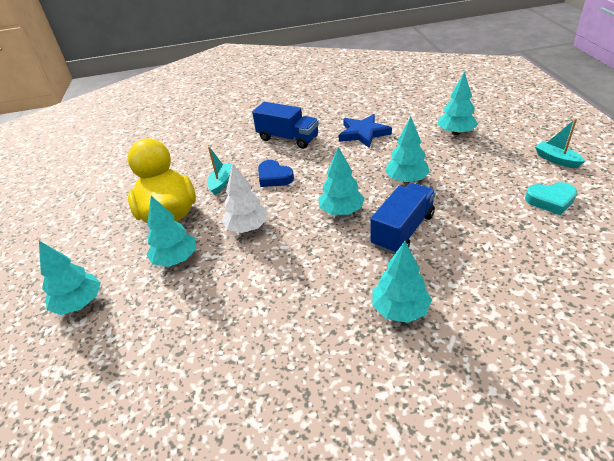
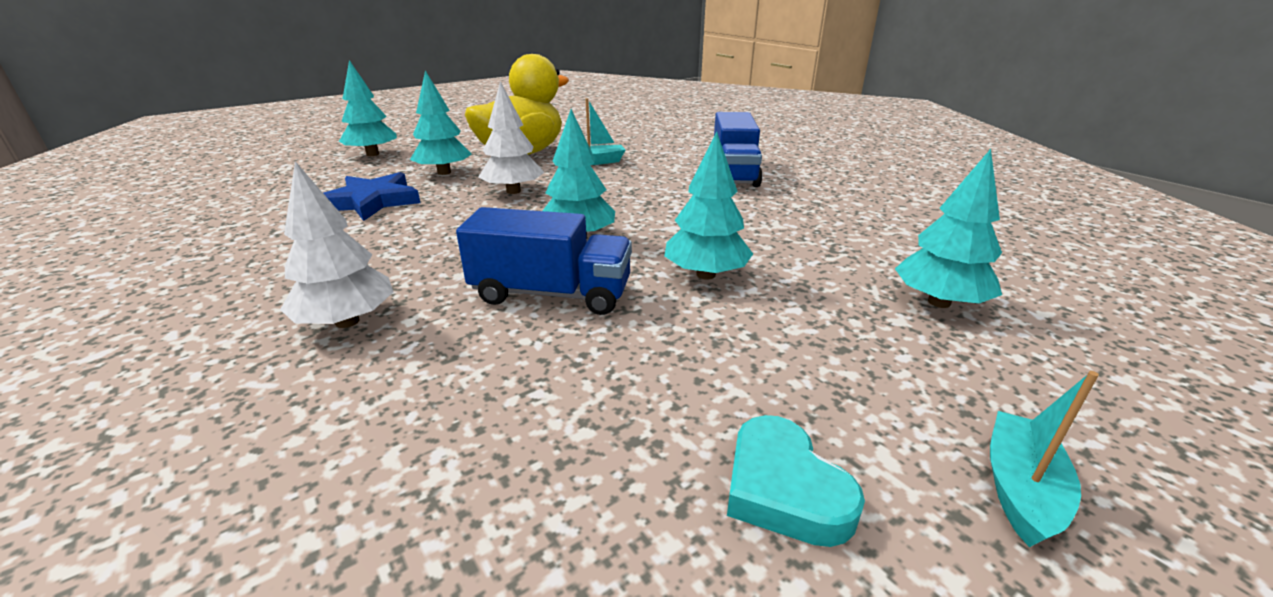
camera: 60 degrees right, 10 degrees down
(274, 177) = (630, 184): blue heart -> none
(363, 133) = (812, 217): blue star -> blue star (372, 201)
(400, 309) = (347, 321): turquoise tree -> white tree

